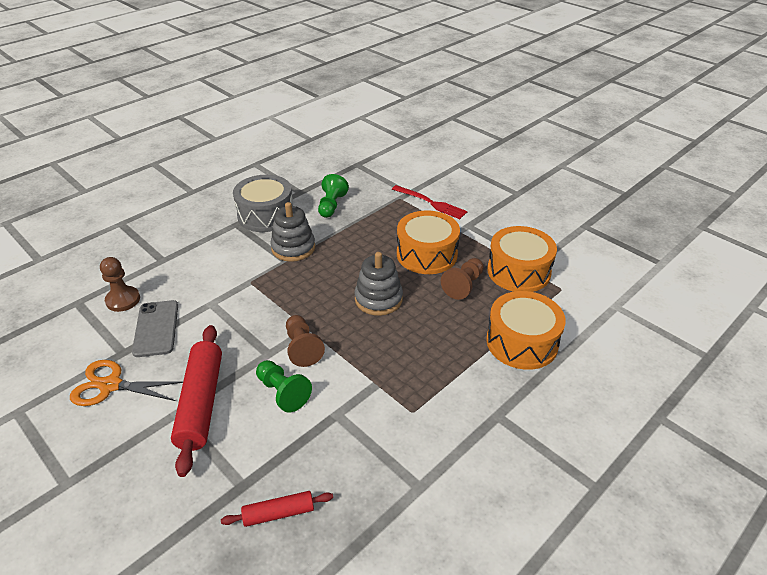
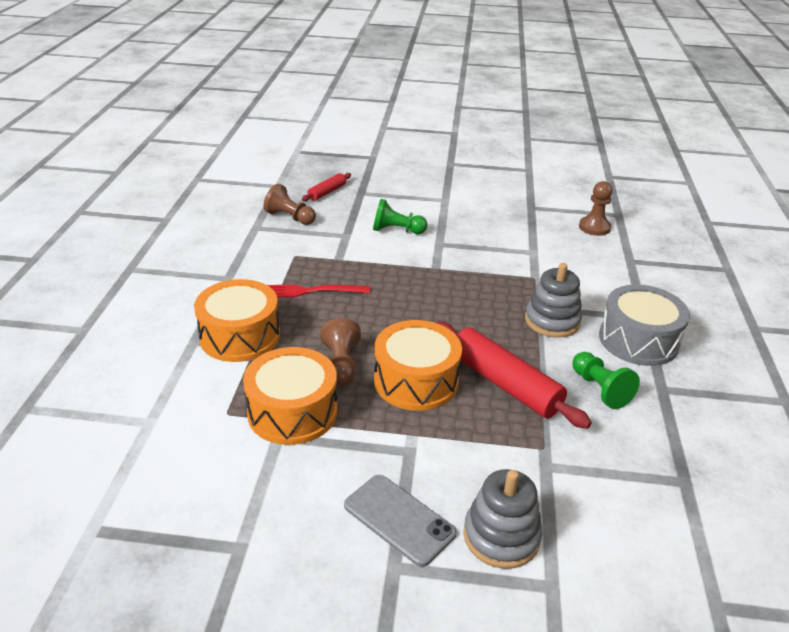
camera: 140 degrees right, 5 degrees down
(111, 385) = (505, 194): orange scissors -> none
(156, 328) = (538, 224): grey phone -> grey phone (399, 519)
(201, 403) = (439, 208): red rolling pin -> red rolling pin (504, 384)
(302, 348) = (420, 256): brown pawn -> brown pawn (290, 217)
(378, 299) = (409, 313): grey stacking toy -> grey stacking toy (501, 536)
(431, 203) = (496, 463): red fork -> red fork (309, 291)

